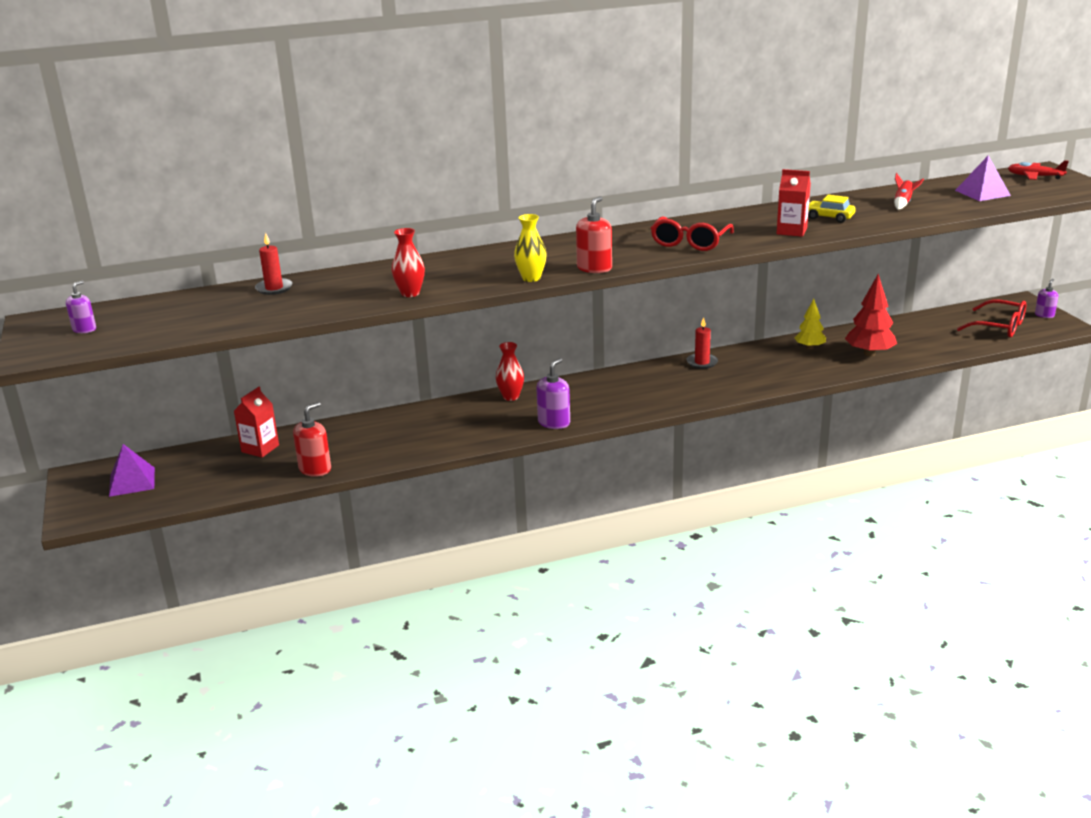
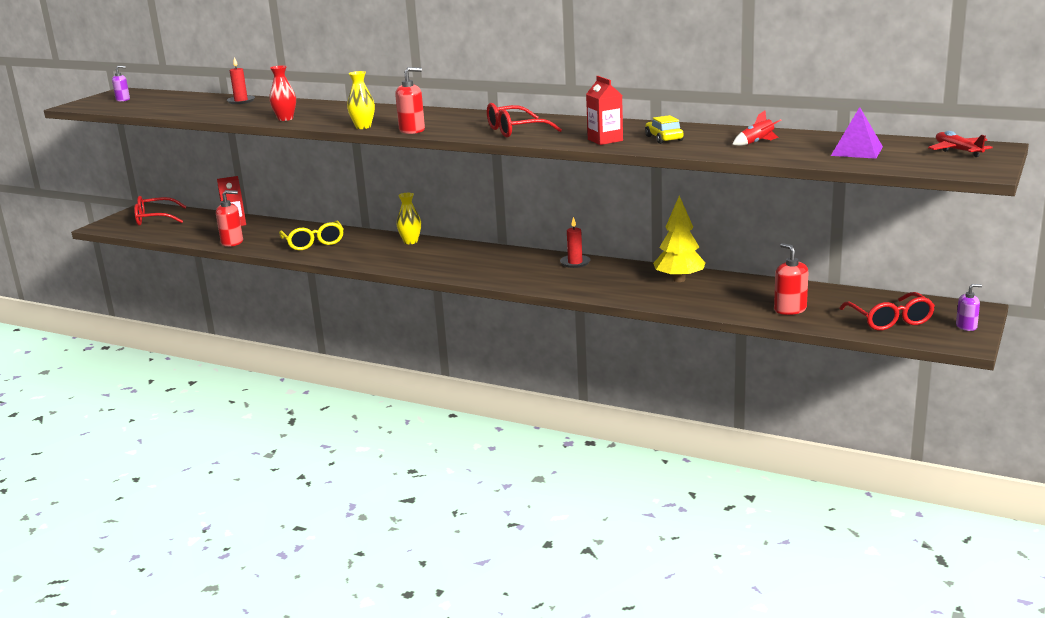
camera: 45 degrees right, 5 degrees down
(132, 482) = (154, 219): purple pyramid -> red glasses
(413, 435) = (314, 243): none -> yellow glasses
(511, 397) = (410, 242): red vase -> yellow vase
(554, 423) = (396, 264): purple soap dispenser -> none
(809, 347) = (679, 279): yellow tree -> yellow tree, size x1.58
(869, 353) = (715, 299): red tree -> none
(930, 342) = (790, 309): none -> red soap dispenser

